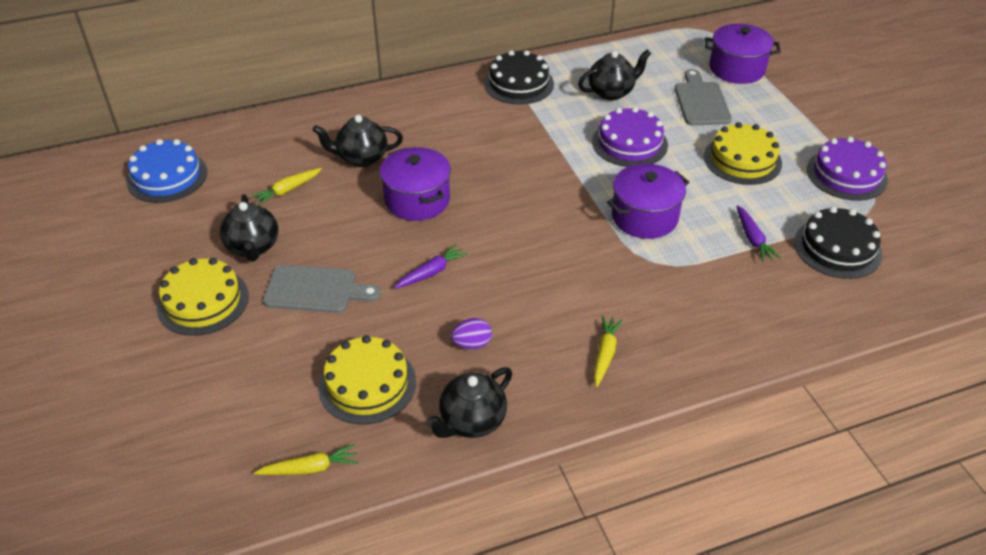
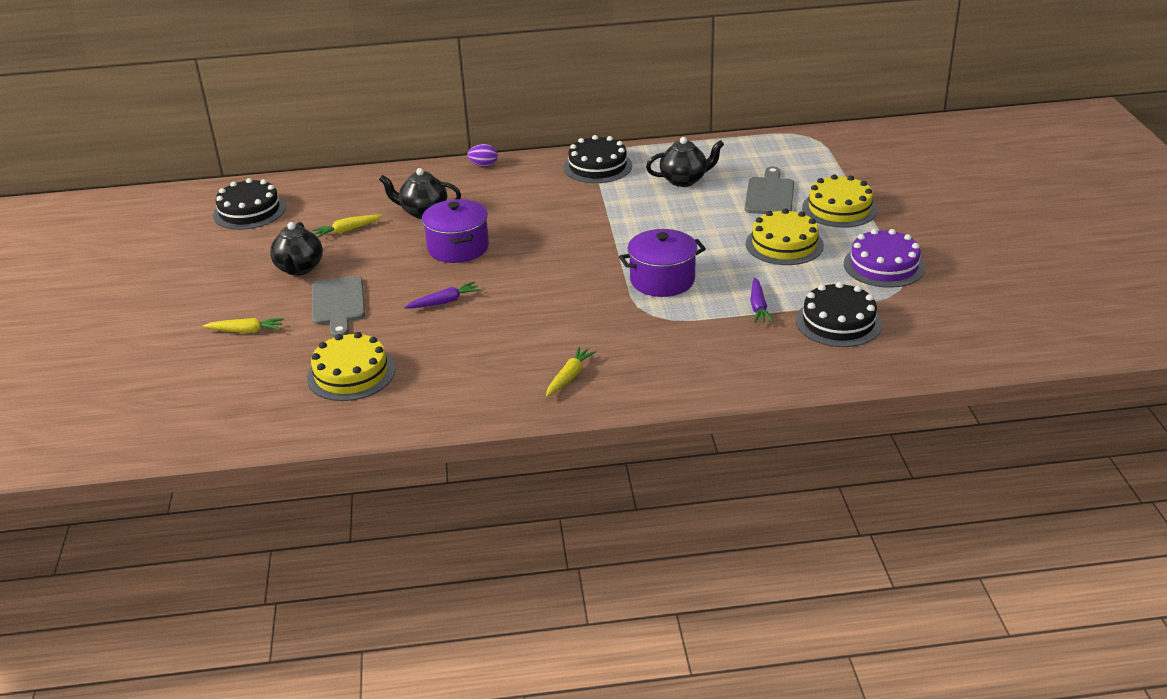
camera: 15 degrees right, 10 degrees down
(167, 177) = (249, 211): blue cake -> black cake
(203, 301) = (241, 302): yellow cake -> yellow cake (839, 208)
(310, 468) = (277, 424): yellow carrot -> yellow carrot (246, 331)
(315, 290) = (338, 304): grey cutting board -> grey cutting board turned 60 degrees clockwise
(471, 421) = (427, 409): black teapot -> none
(472, 344) = (454, 356): purple egg -> purple egg (483, 165)
(629, 143) = (680, 222): purple cake -> none
(737, 69) = (822, 171): purple pot -> none

